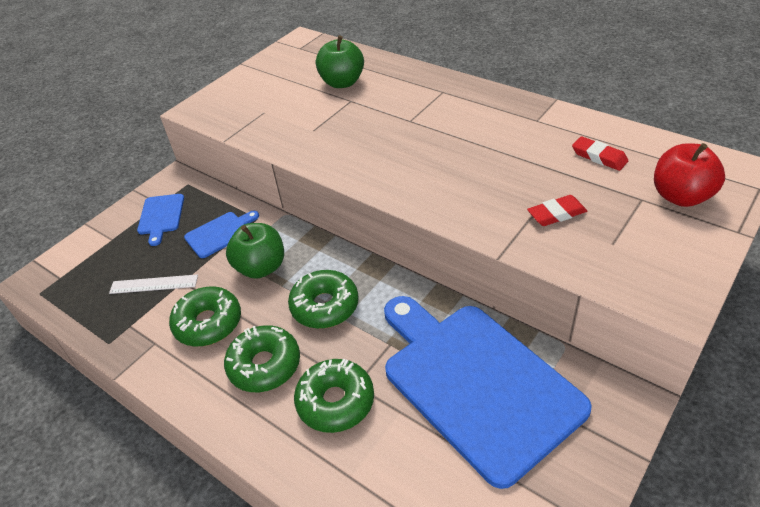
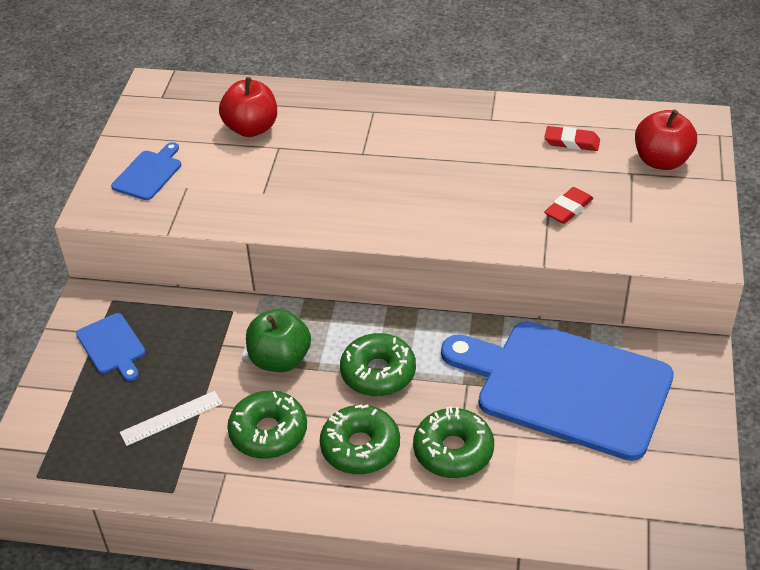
camera: 30 degrees left, 0 degrees up
(220, 233) = (203, 341): blue cutting board -> blue cutting board (149, 173)
(342, 82) = (251, 128): green apple -> red apple

